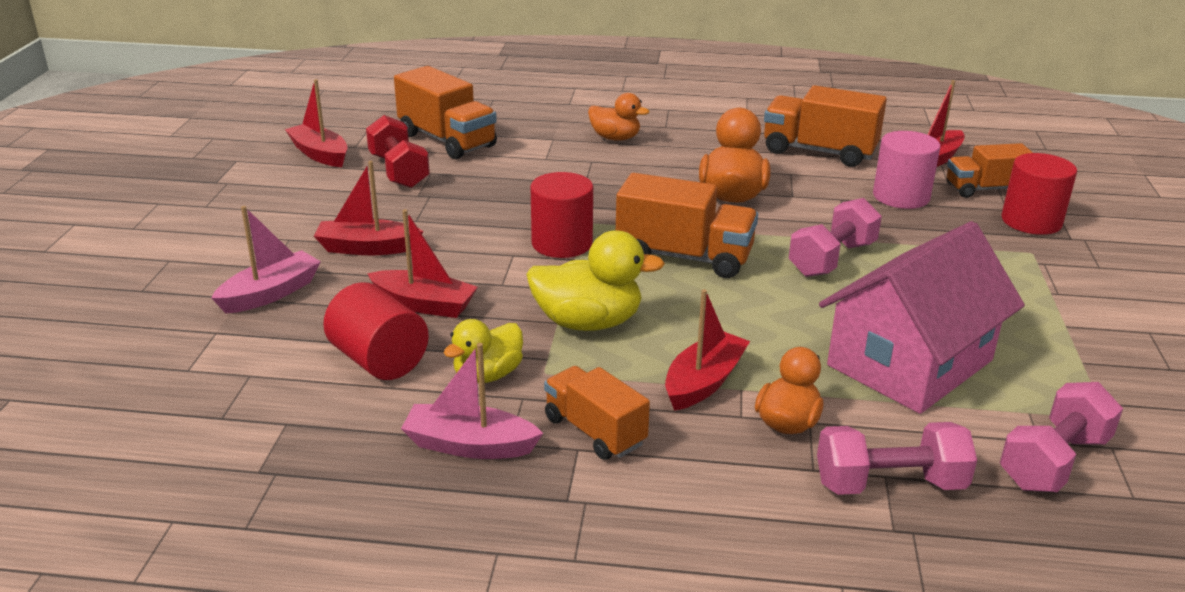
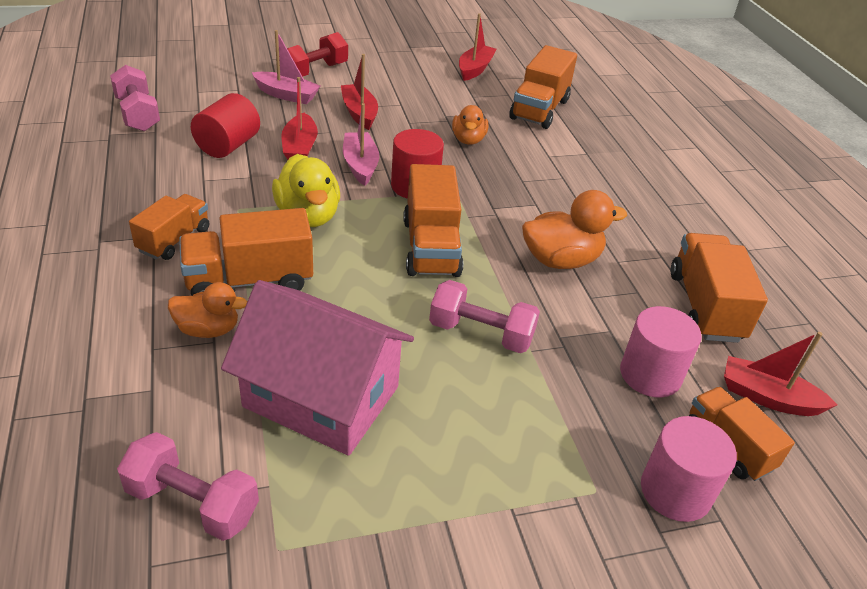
camera: 65 degrees right, 10 degrees up
(399, 171) = (474, 101): red dumbbell -> red dumbbell (314, 71)
(469, 445) = (147, 195): pink boat -> pink boat (360, 165)
(487, 375) = (226, 187): yellow duck -> none
(615, 138) = (617, 182): orange duck -> orange duck (468, 140)
(704, 382) = (249, 280): red boat -> orange truck
(889, 484) = (140, 392): pink dumbbell -> pink dumbbell (138, 114)
(1031, 221) = (675, 491): red cylinder -> pink cylinder

